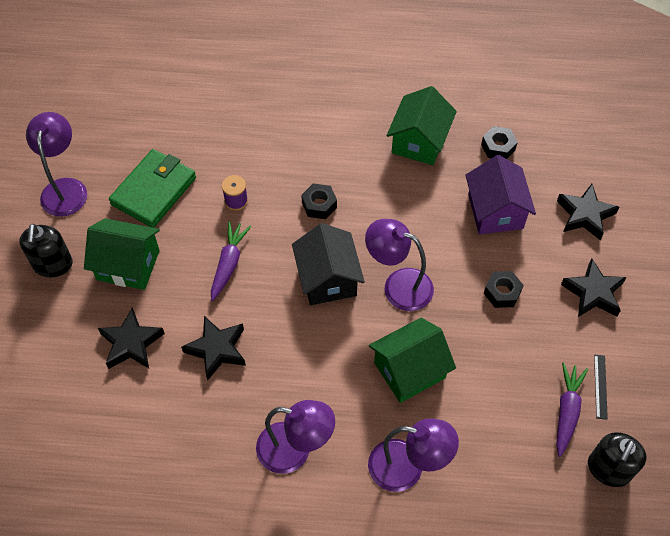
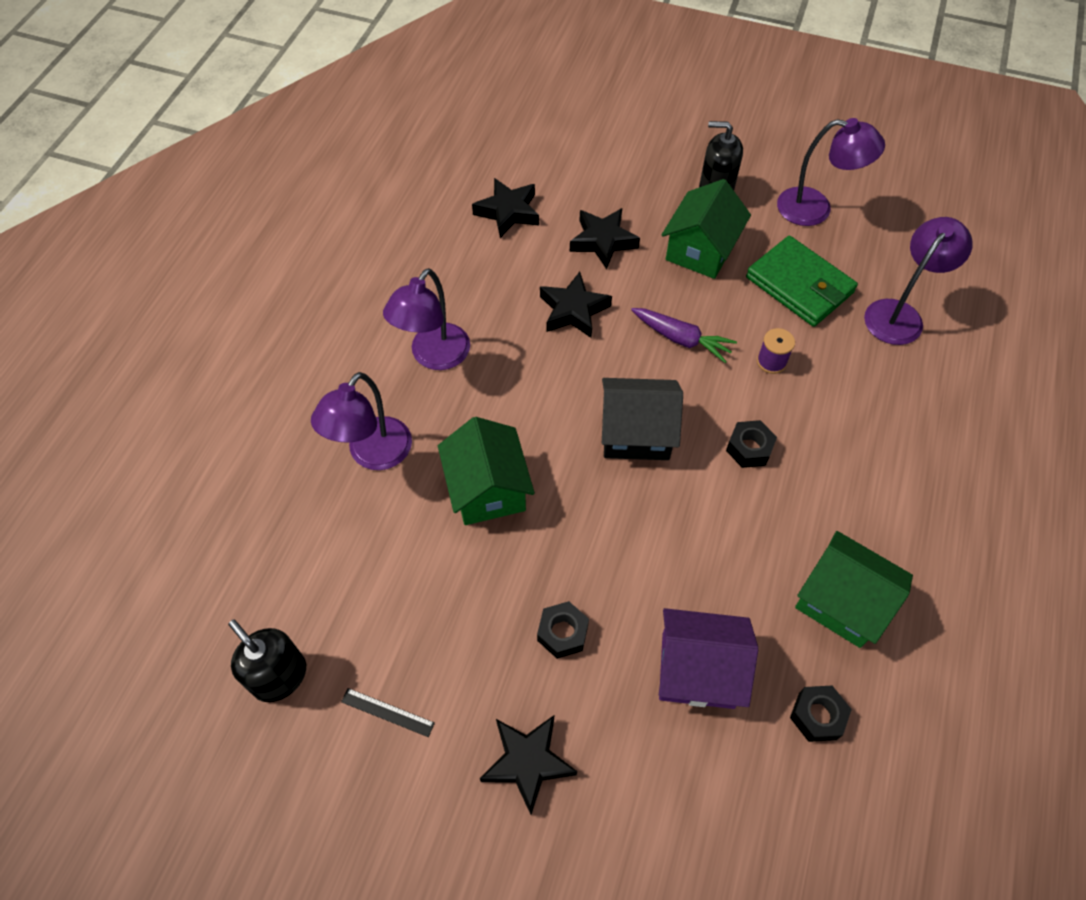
camera: 105 degrees right, 0 degrees up
(398, 285) = (607, 508): purple lamp -> purple lamp (899, 314)
(567, 411) = (371, 654): purple carrot -> none
(585, 215) = (665, 807): black star -> black star (508, 212)

